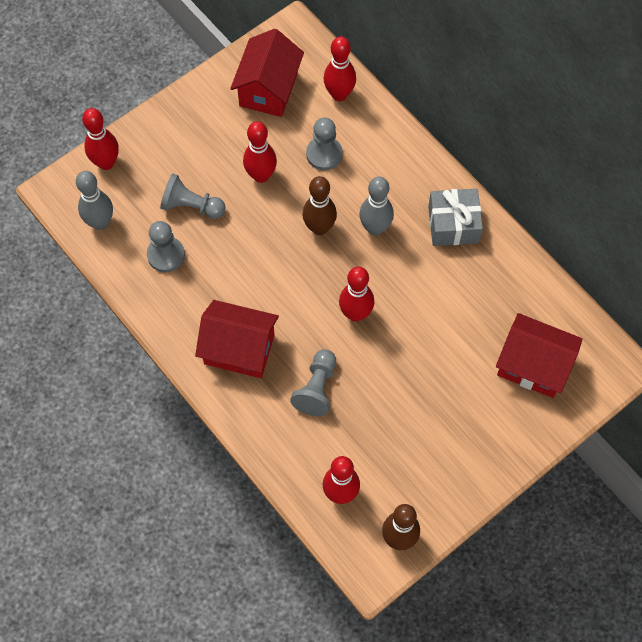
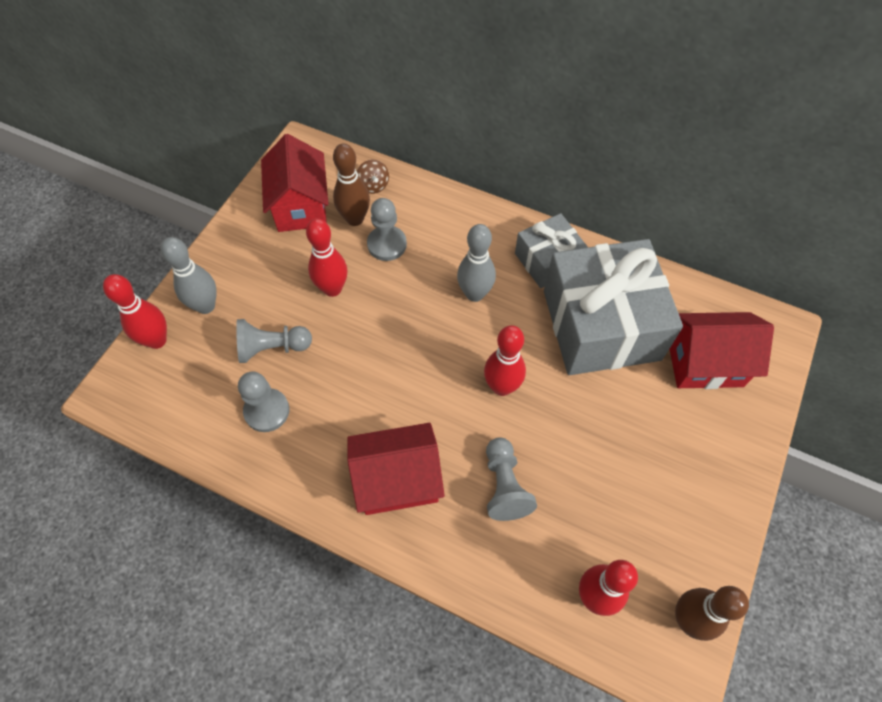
camera: 25 degrees left, 5 degrees down
(100, 222) = (176, 406): grey bowling pin -> grey bowling pin (205, 306)
(319, 228) = (418, 316): brown bowling pin -> brown bowling pin (355, 219)
(339, 94) = (373, 185): red bowling pin -> brown spinning top
(465, 298) = (601, 325): none -> grey gift

